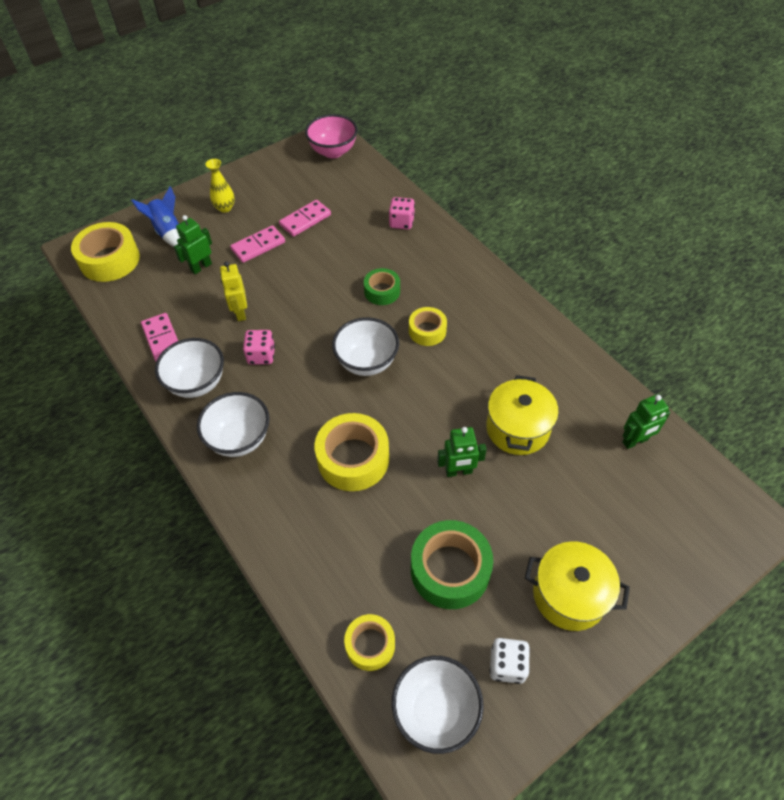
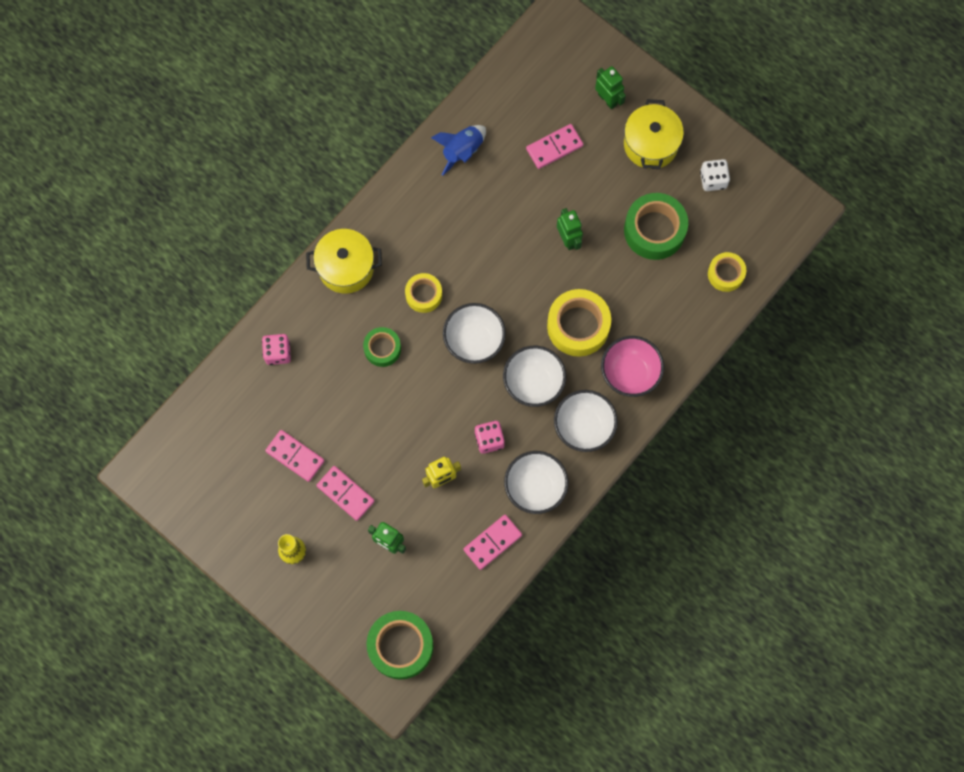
camera: 105 degrees left, 20 degrees up
(110, 260) = (400, 646): yellow tape -> green tape
(168, 232) = (344, 601): blue rocket -> blue rocket (462, 151)
(333, 151) = (170, 460): pink bowl -> pink bowl (630, 373)
(435, 711) = (756, 221): white bowl -> white bowl (533, 383)
(517, 428) = (514, 199): yellow pot -> yellow pot (346, 267)
(577, 482) = (554, 147): none -> pink domino
(635, 441) = (503, 106): green robot -> green robot (607, 99)

